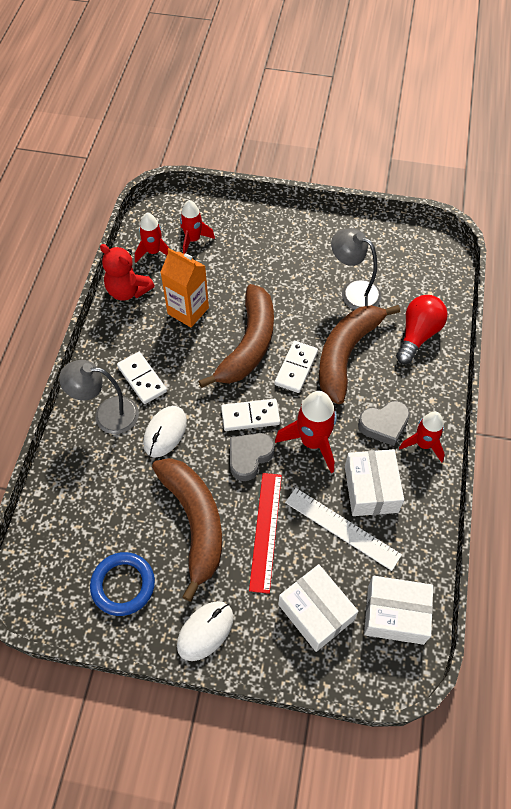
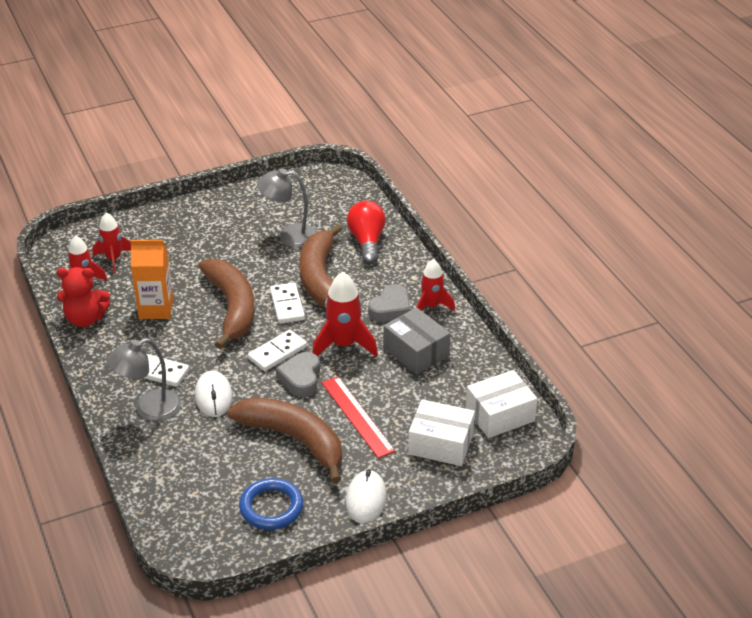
camera: 35 degrees left, 20 degrees down
(342, 528) = (415, 385): white ruler -> none
(371, 489) = (416, 352): white box -> grey box

